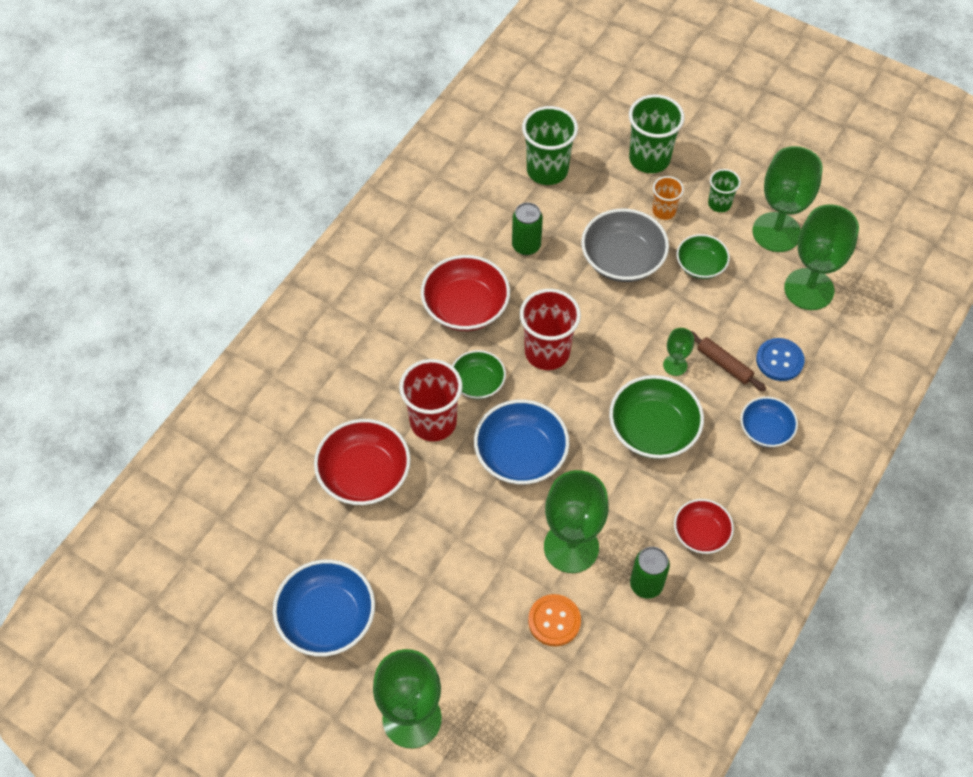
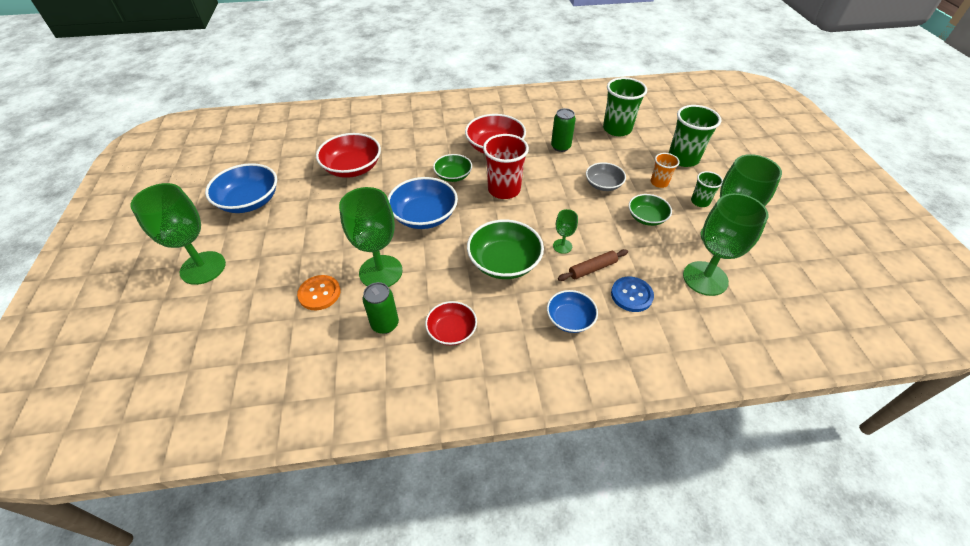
camera: 50 degrees right, 10 degrees down
(433, 422) = (410, 173): red cup -> none
(622, 259) = (603, 184): grey bowl -> grey bowl, size x0.61
(724, 364) = (592, 269): brown rolling pin -> brown rolling pin turned 60 degrees clockwise

